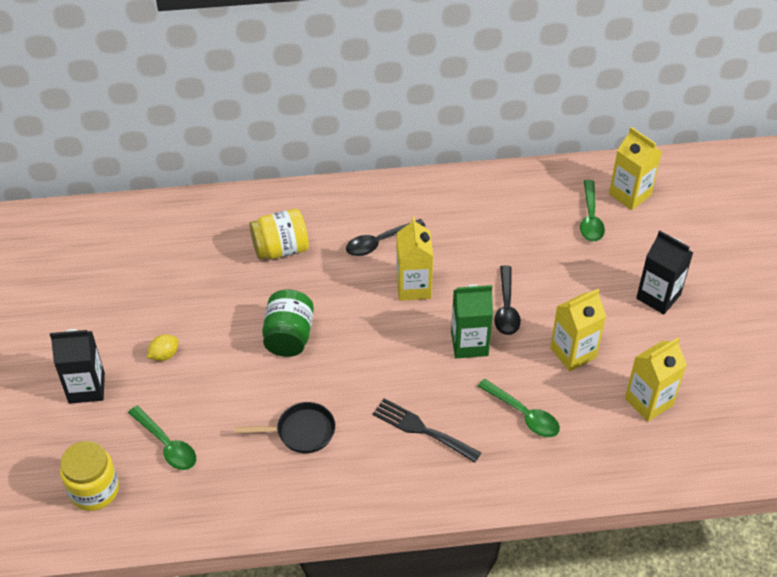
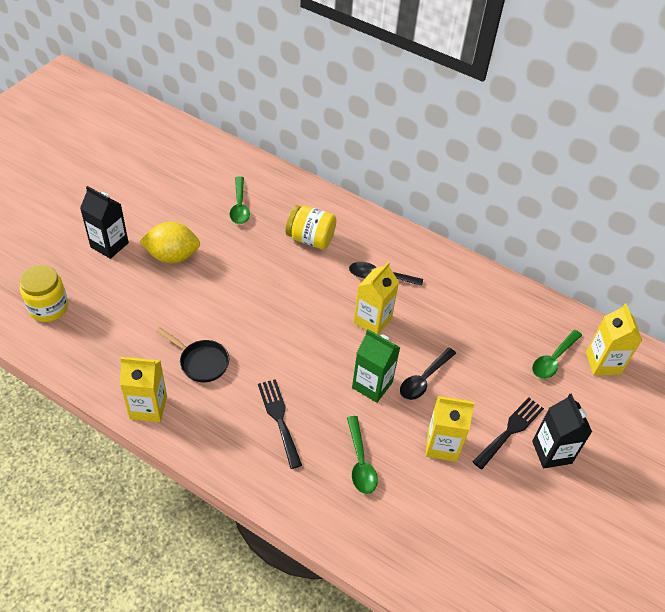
camera: 35 degrees right, 0 degrees up
(164, 355) = (172, 256): yellow lemon -> yellow lemon, size x2.02
(167, 445) = (116, 311): green spoon -> green spoon (239, 206)
(289, 336) = (257, 296): green jar -> none
(612, 302) = (510, 430): none -> black fork
(648, 401) = (465, 524): yellow carton -> yellow carton (148, 407)

